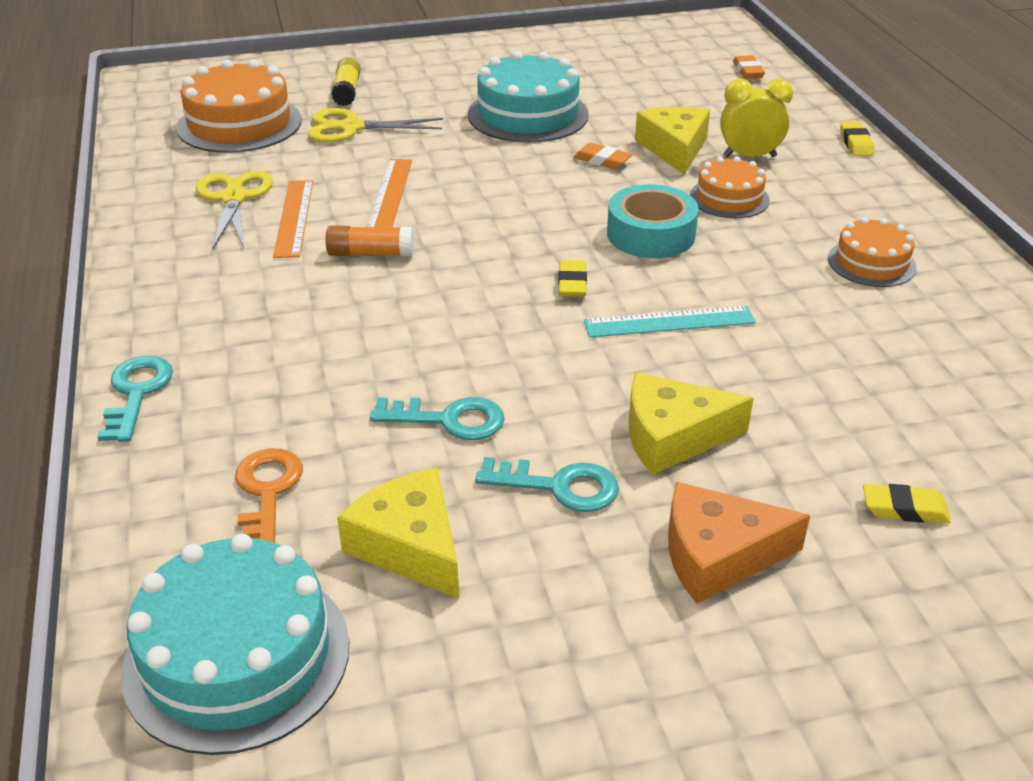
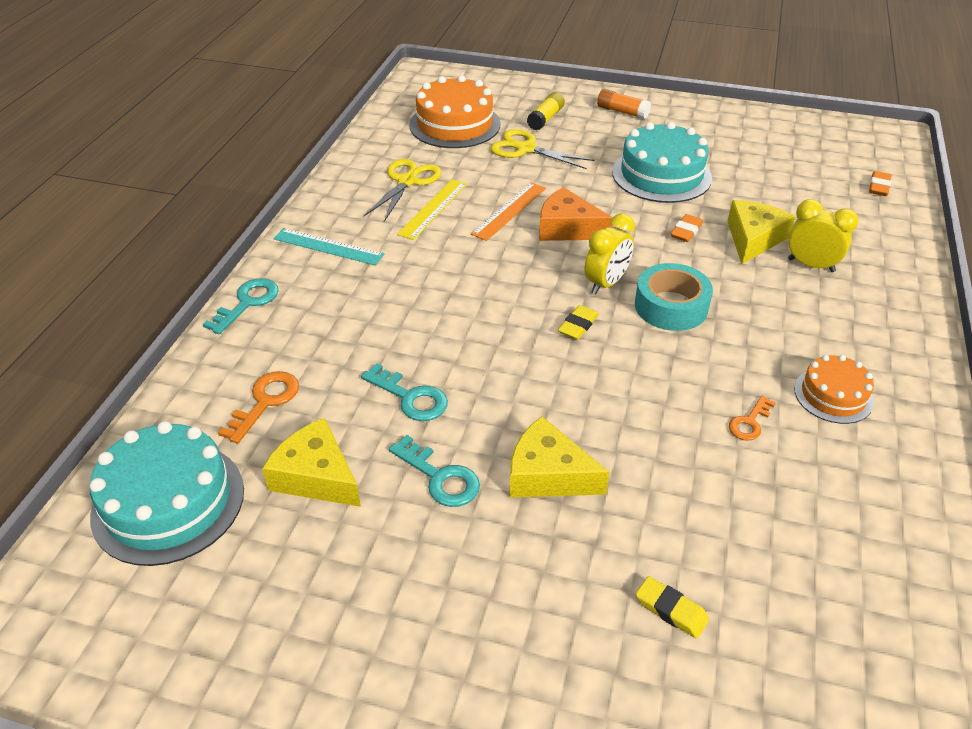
camera: 30 degrees right, 5 degrees up
(294, 218) = (433, 208): orange ruler -> yellow ruler
(370, 253) = (460, 253): orange glue stick -> orange glue stick (622, 112)
(410, 545) = (316, 476): yellow cheese -> yellow cheese turned 45 degrees counterclockwise
(564, 234) = (606, 283): none -> yellow clock
(602, 160) = (686, 231): orange eraser -> orange eraser turned 60 degrees clockwise
(669, 322) = (623, 384): turquoise ruler -> turquoise ruler (328, 247)
(717, 555) = (501, 578): orange cheese -> orange cheese (567, 228)
(729, 198) = (761, 296): orange cake -> none
(821, 313) = (749, 422): none -> orange key
(856, 143) = (918, 283): yellow eraser -> none

